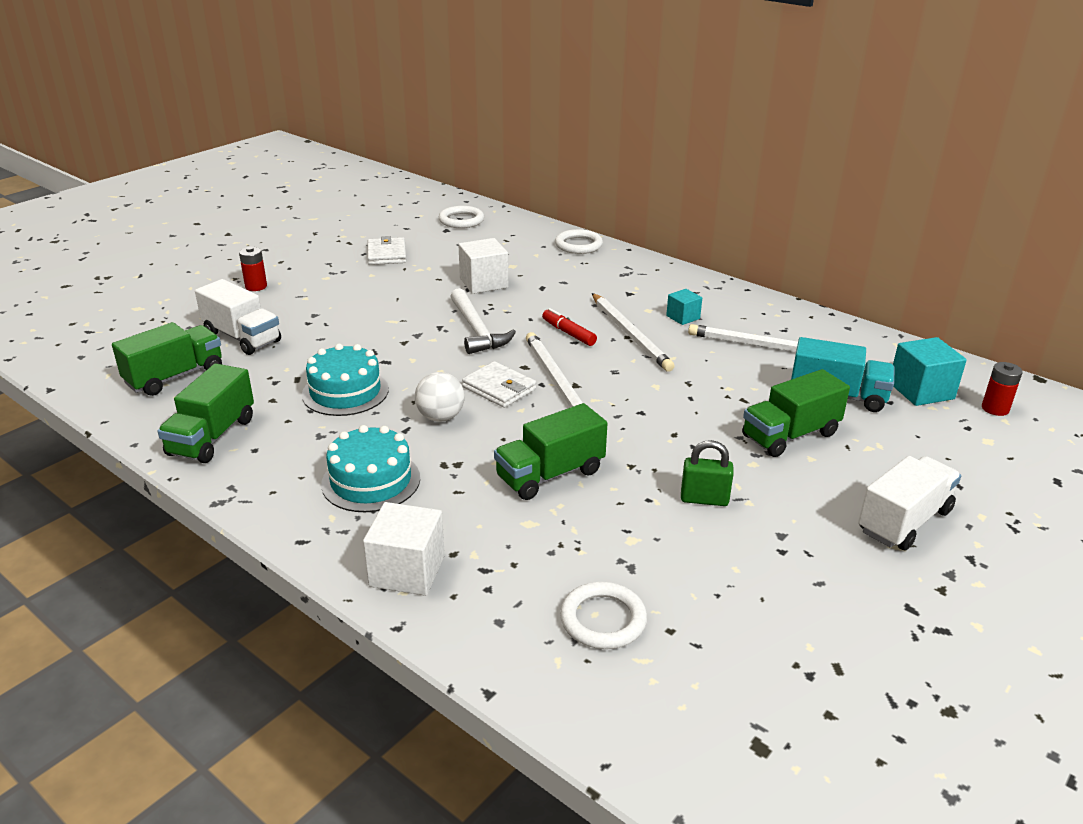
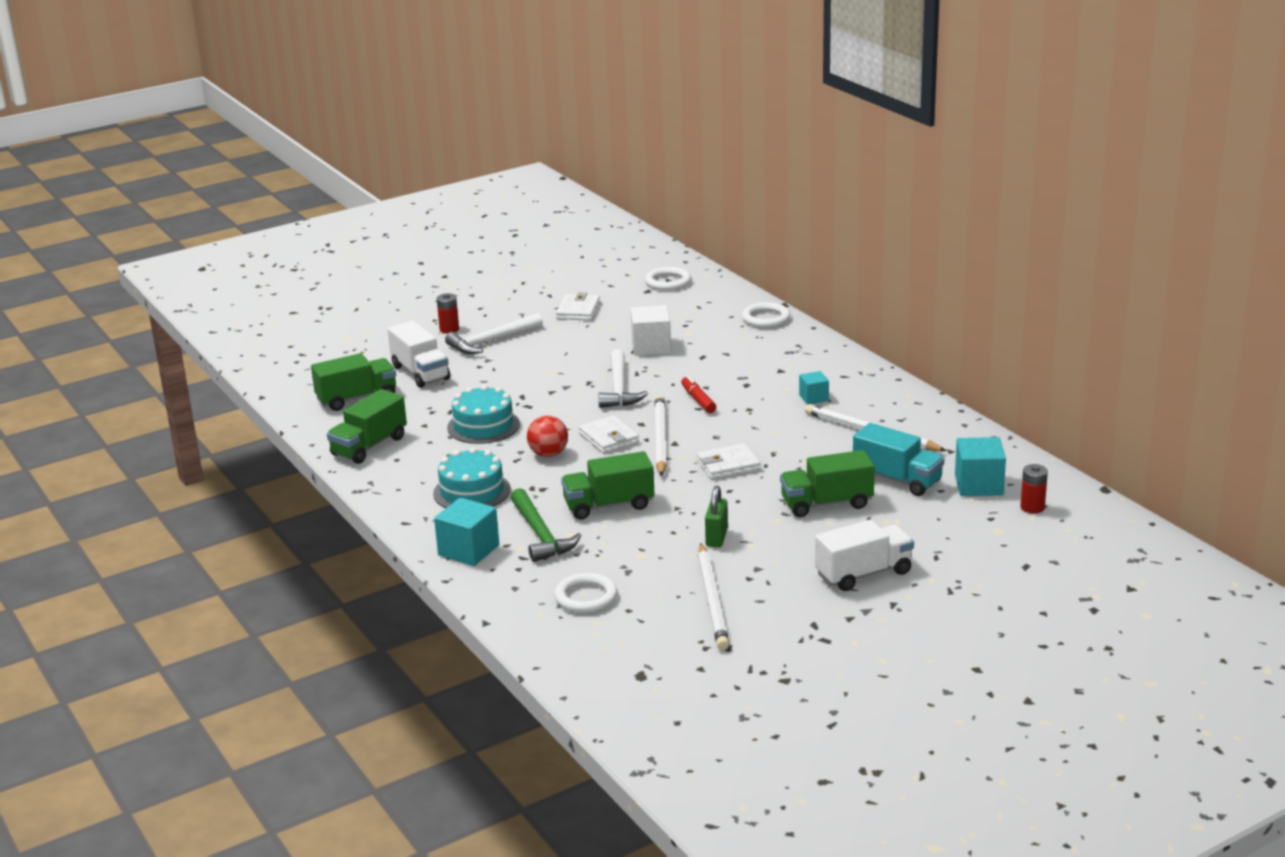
camera: 20 degrees right, 5 degrees down
(309, 294) = (491, 341): none -> white hammer
(407, 571) = (468, 550): white cube -> turquoise cube
(440, 417) = (548, 454): white ball -> red ball
(489, 530) = (540, 534): none -> green hammer
(630, 334) = (753, 407): white pencil -> white pencil (712, 600)
(651, 403) = (728, 465): none -> white wallet
(704, 499) = (716, 538): green padlock -> green padlock turned 75 degrees clockwise

